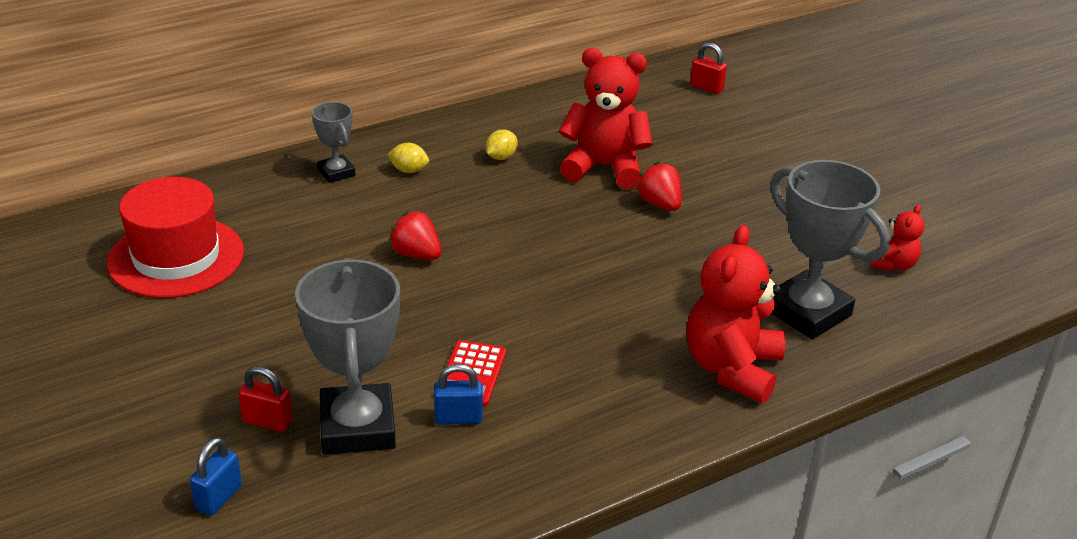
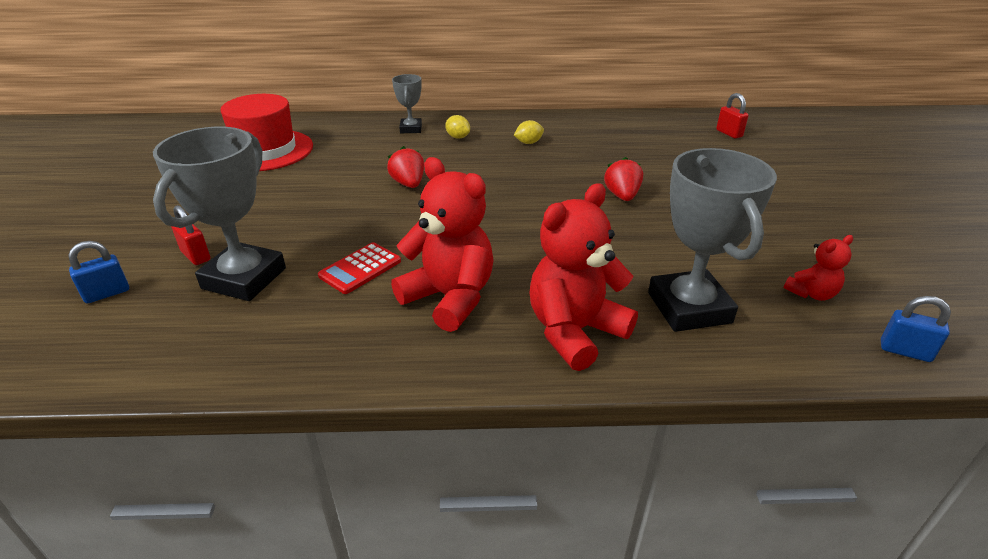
camera: 30 degrees right, 0 degrees up
(458, 418) = (316, 296): blue padlock -> blue padlock (905, 351)
(604, 167) = (599, 164): red teddy bear -> red teddy bear (449, 298)

